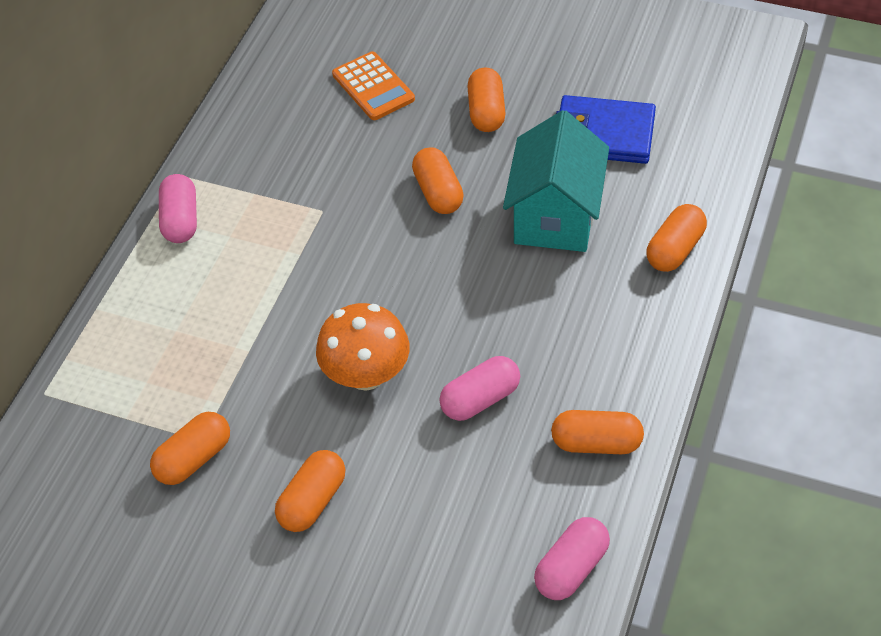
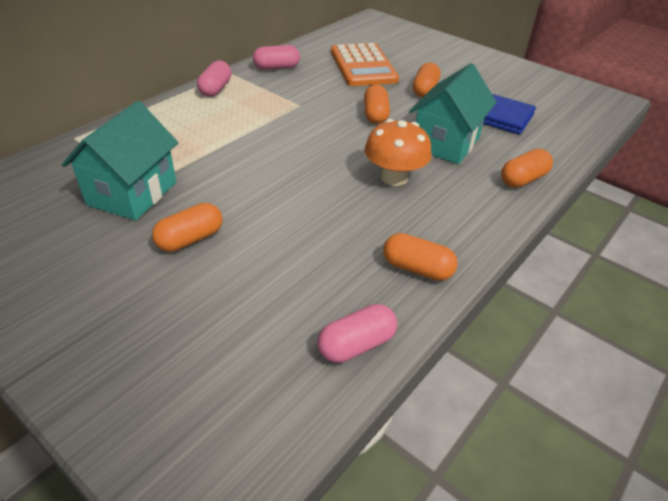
camera: 15 degrees right, 10 degrees down
(194, 459) = (132, 193): orange capsule -> turquoise house
(366, 374) = (274, 184): orange mushroom -> orange mushroom (394, 177)
(373, 87) = (363, 66): orange calculator -> orange calculator, size x1.61
(480, 399) = (344, 218): pink capsule -> pink capsule (276, 67)

